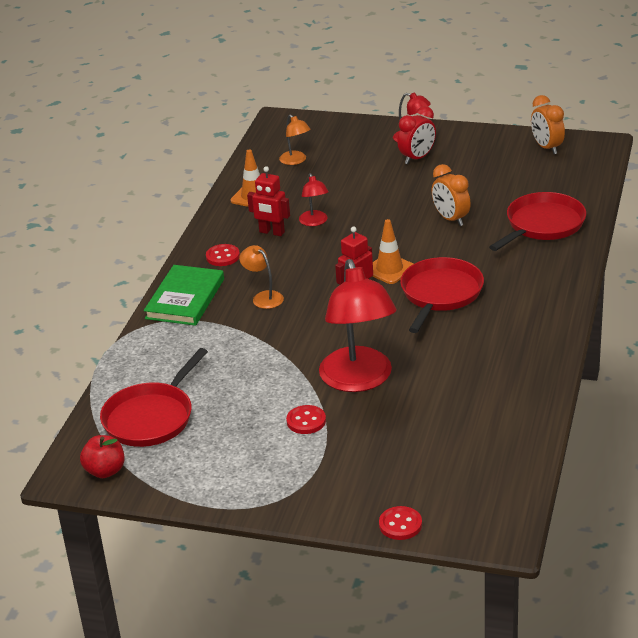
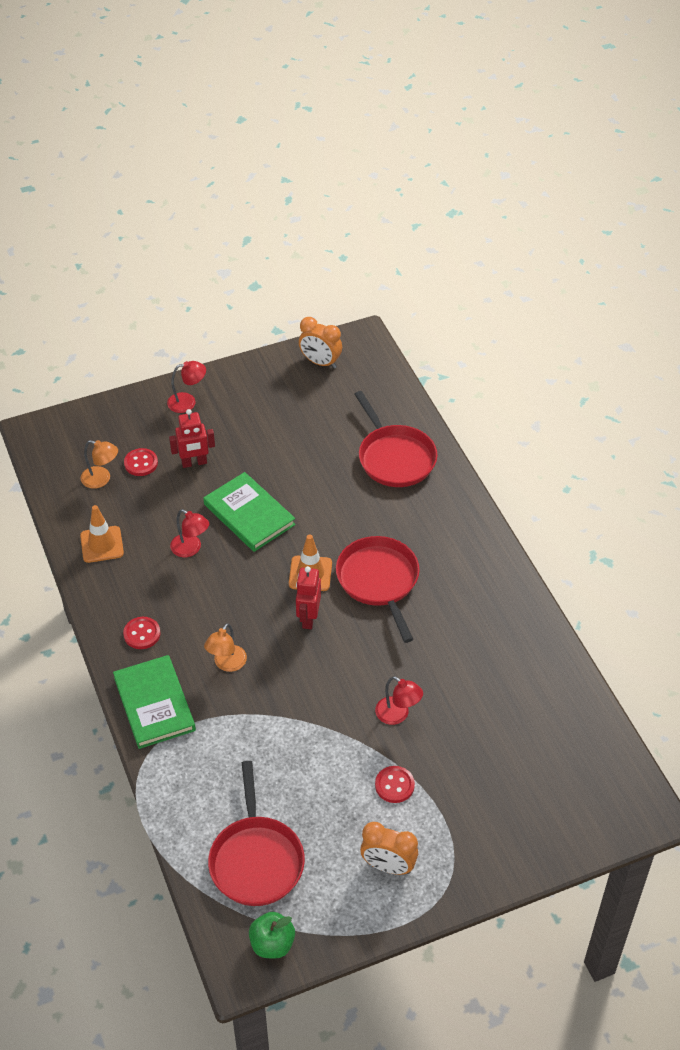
camera: 40 degrees left, 15 degrees up
(105, 471) = (272, 944): red apple -> green apple
(263, 297) = (227, 664): orange lamp -> orange lamp turned 75 degrees counterclockwise
(271, 232) = (161, 581): red robot -> red robot (194, 463)
(359, 380) = (397, 715): red lamp -> red lamp, size x0.46
(382, 218) = (249, 514): none -> green book
(400, 524) = (565, 849): red button -> red button (141, 463)
(417, 158) = (215, 425): red clock -> none
(451, 219) = (311, 487): orange clock -> orange clock (388, 866)
(542, 225) = (395, 458): red pan -> red pan turned 150 degrees clockwise

